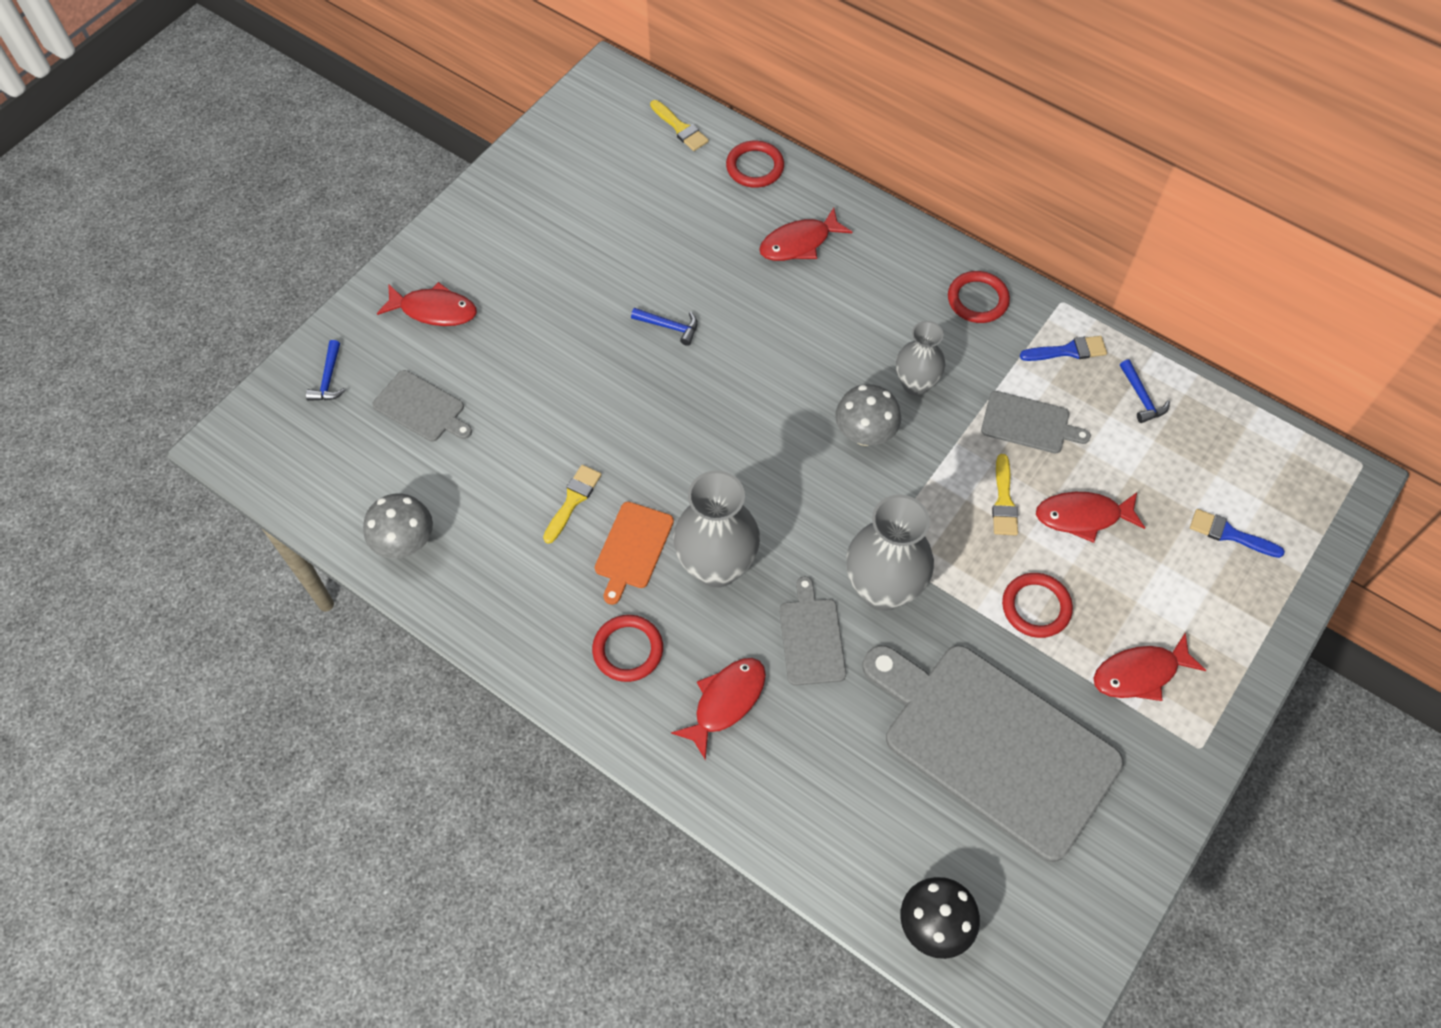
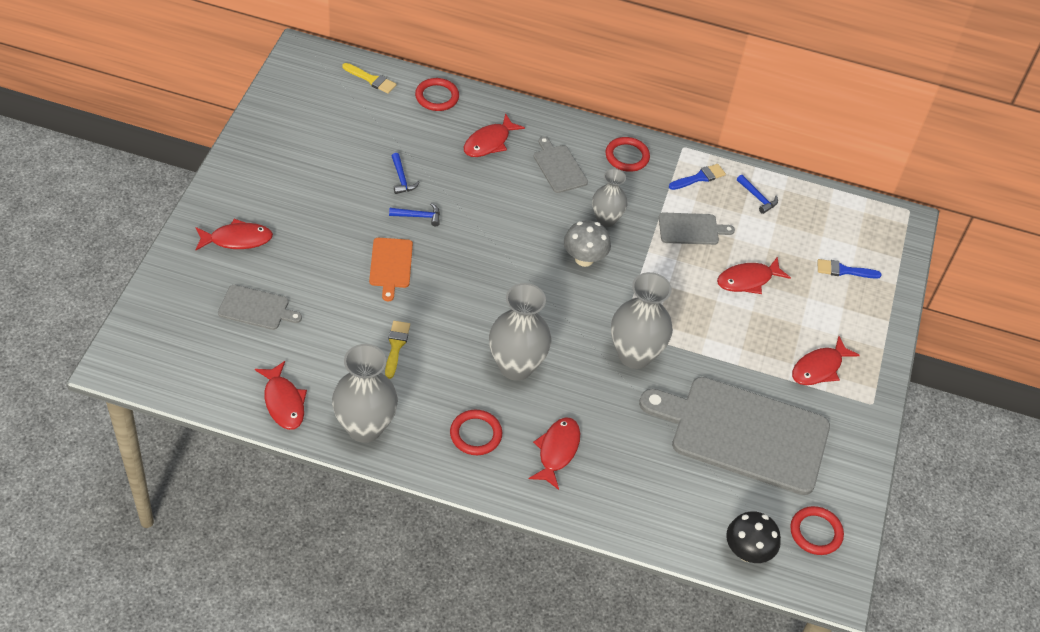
camera: 25 degrees left, 10 degrees down
(328, 379) = (175, 303): blue hammer -> blue hammer (401, 179)
(405, 543) = (283, 402): grey mushroom -> red fish
(491, 603) = (365, 427): none -> grey vase
(633, 548) = (452, 368): orange cutting board -> orange cutting board (391, 265)
(811, 637) = (599, 396): grey cutting board -> grey cutting board (559, 167)
(1004, 501) = (693, 282): yellow brush -> none
(1036, 607) = (739, 343): red ring -> red ring (816, 532)

